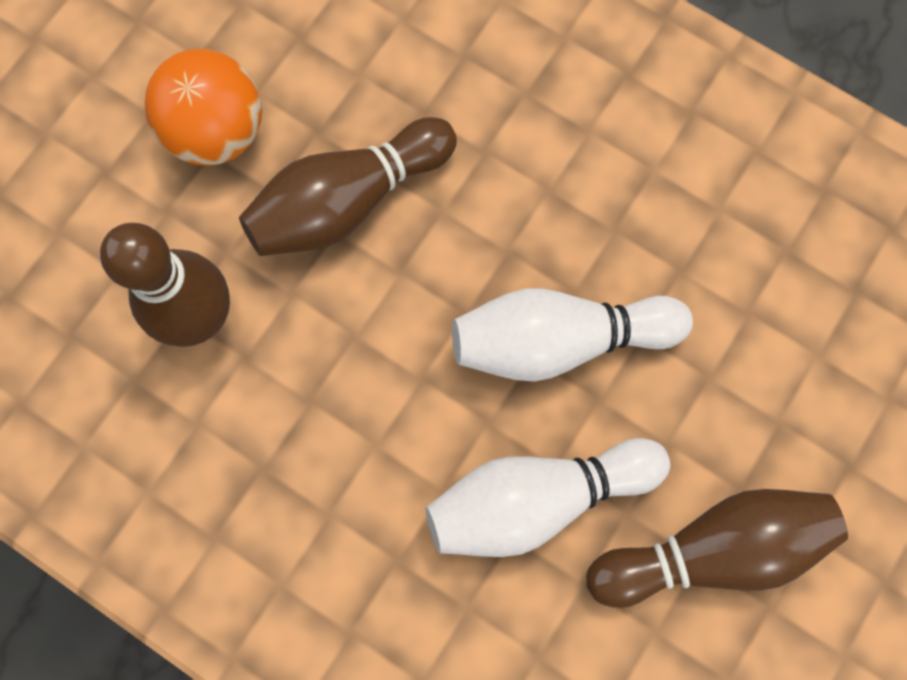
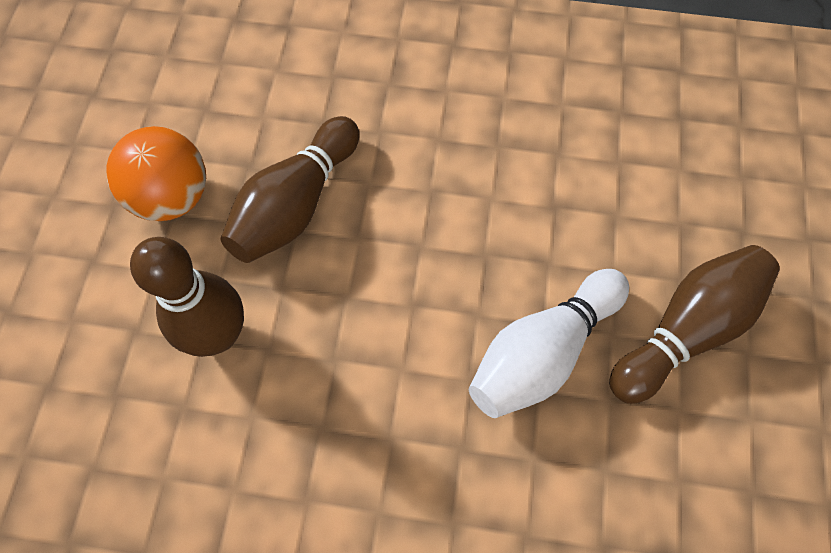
camera: 25 degrees left, 10 degrees down
(558, 340) = (499, 235): white bowling pin -> none

